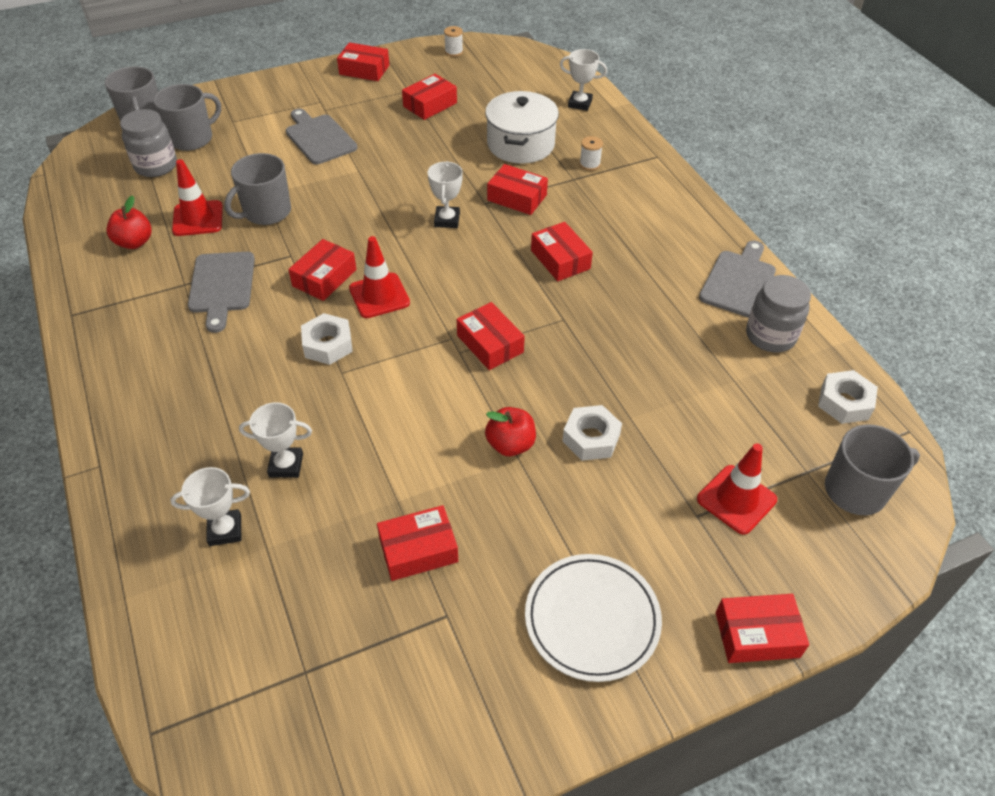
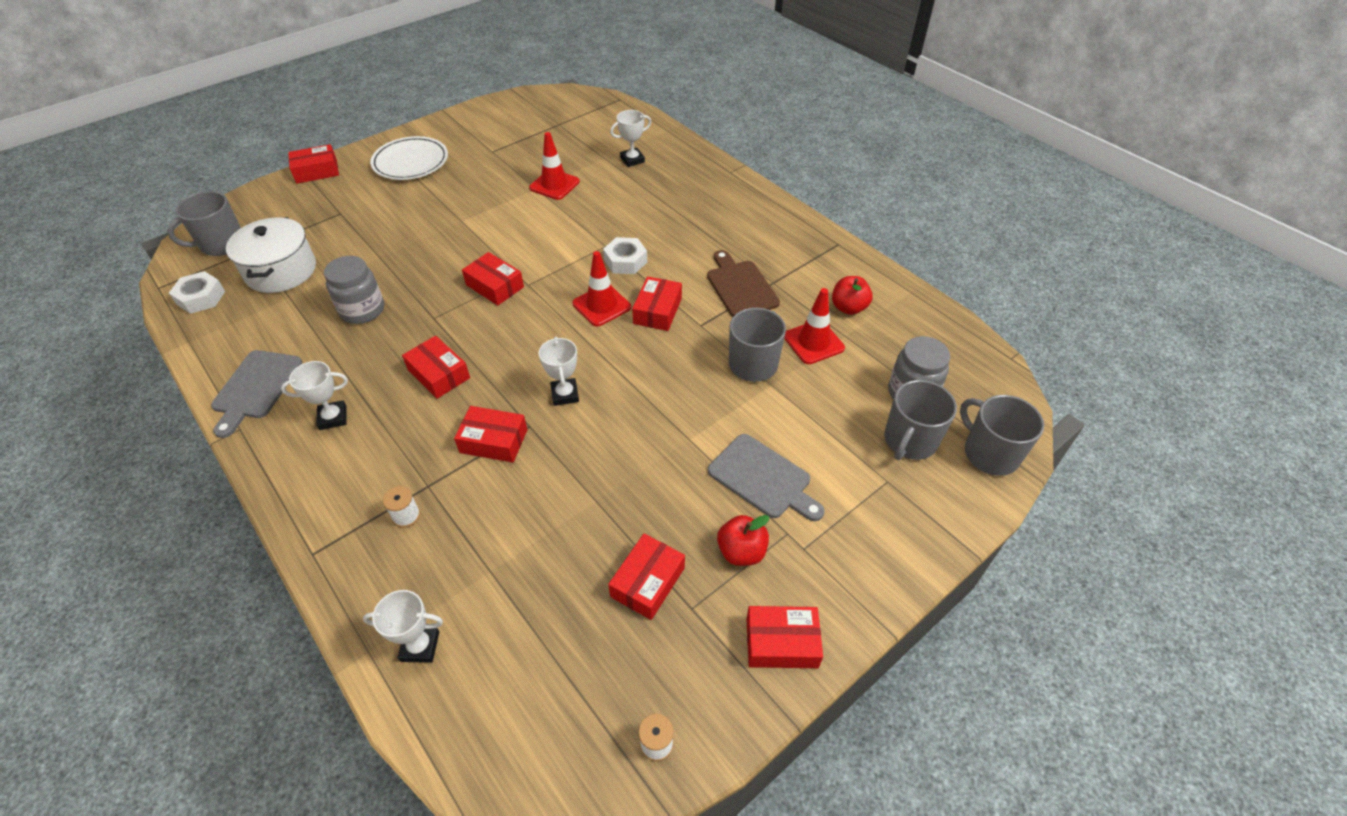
camera: 165 degrees right, 0 degrees up
(222, 286) = (740, 287): grey cutting board -> brown cutting board
(286, 465) = (614, 191): white trophy -> white trophy (333, 418)
(418, 550) = (515, 171): red box -> none
(510, 444) = (468, 226): red apple -> red apple (741, 551)
(520, 144) = (501, 531): white pot -> white pot (281, 271)
(591, 438) = (410, 240): white nut -> none
(736, 499) = (310, 225): red traffic cone -> red traffic cone (554, 185)
(770, 336) = (243, 339): grey jar -> grey jar (363, 310)

